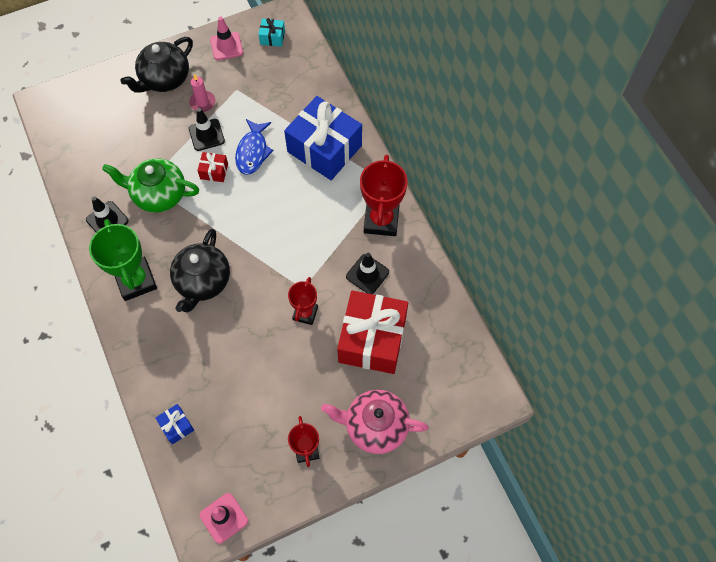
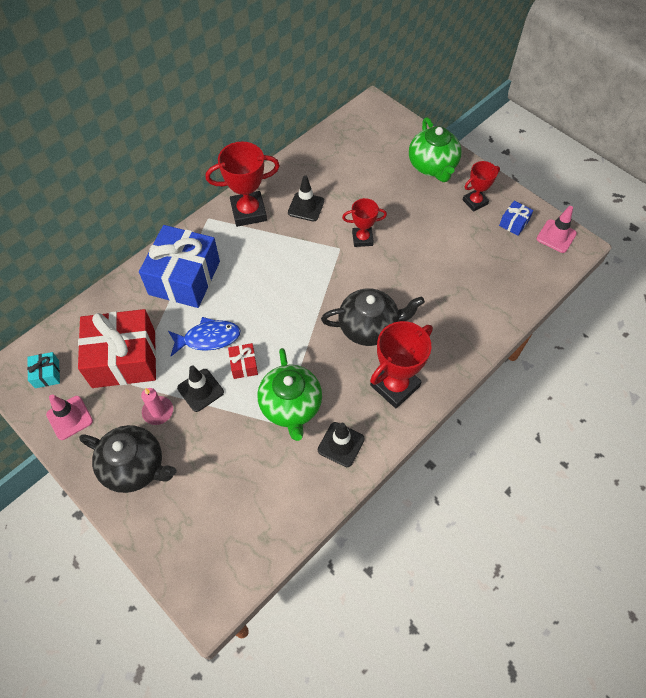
camera: 110 degrees left, 5 degrees down
(136, 281) = (395, 385): green trophy -> red trophy
(176, 426) = (508, 295): blue gift -> blue gift (514, 223)
(372, 339) = (363, 187): red gift -> red gift (124, 359)
(375, 426) = (432, 166): pink teapot -> green teapot

